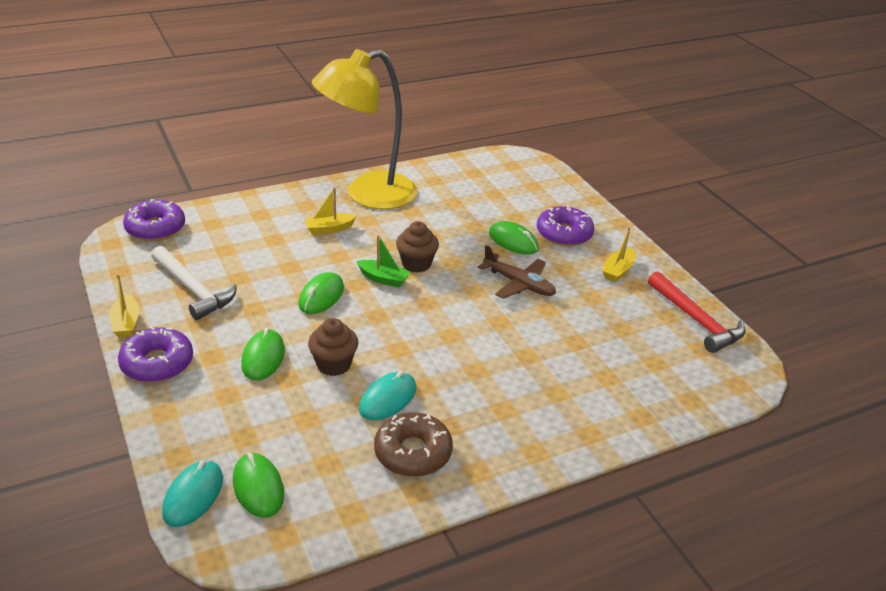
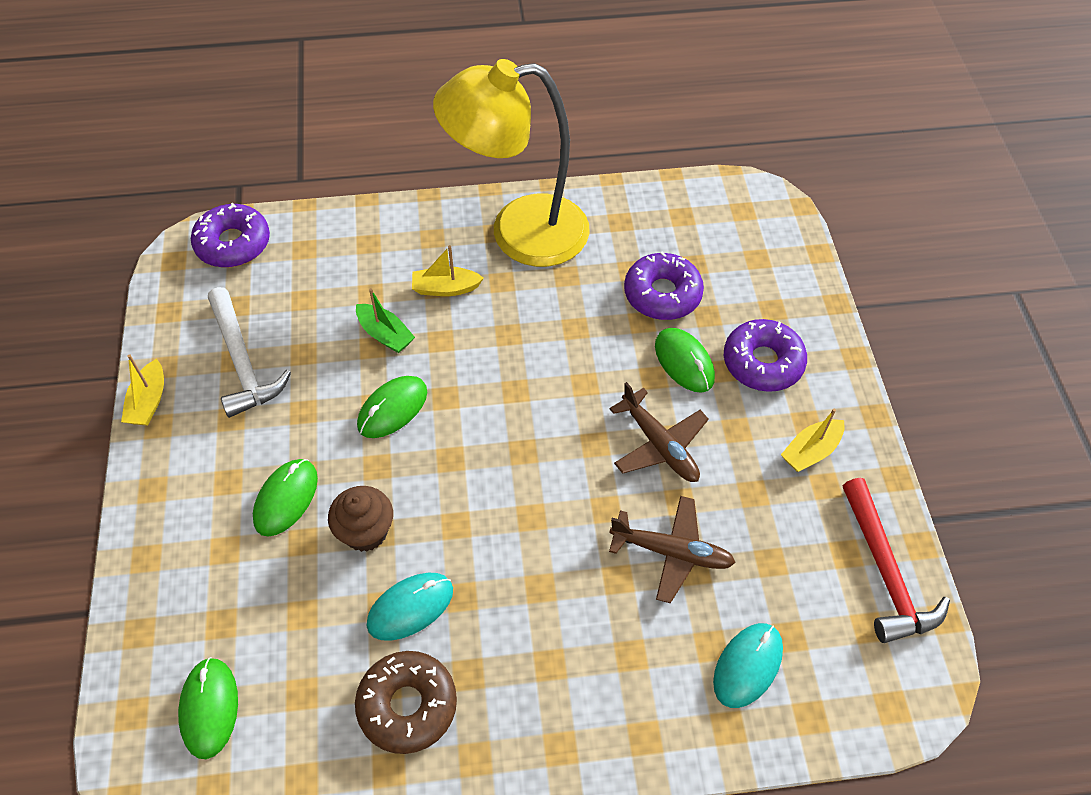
camera: 20 degrees right, 20 degrees up
(157, 363) = (162, 477): purple donut -> purple donut (662, 294)
(193, 496) = (135, 699): turquoise mouse -> turquoise mouse (747, 666)
(383, 279) = (482, 395): green boat -> green boat (385, 334)
(416, 264) = (535, 377): brown cupcake -> none
(556, 335) = (672, 552): none -> brown plane

